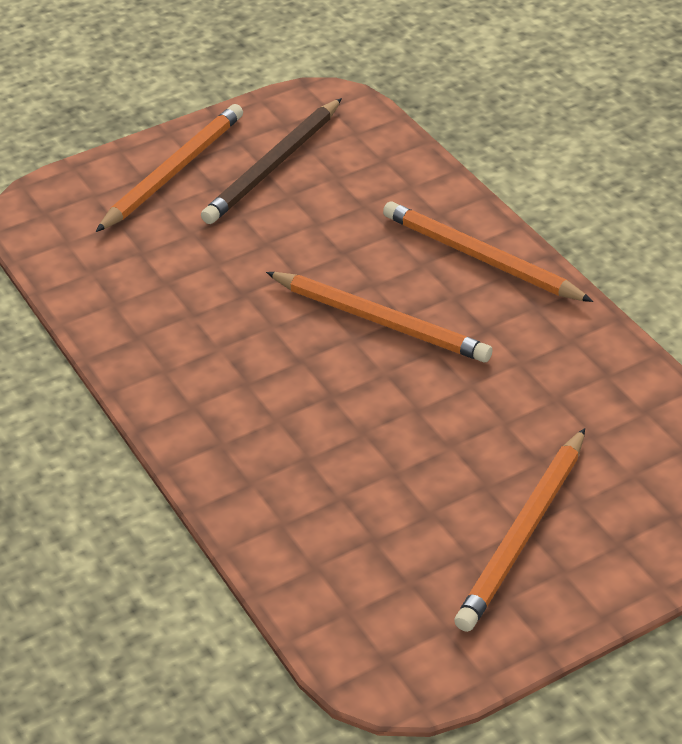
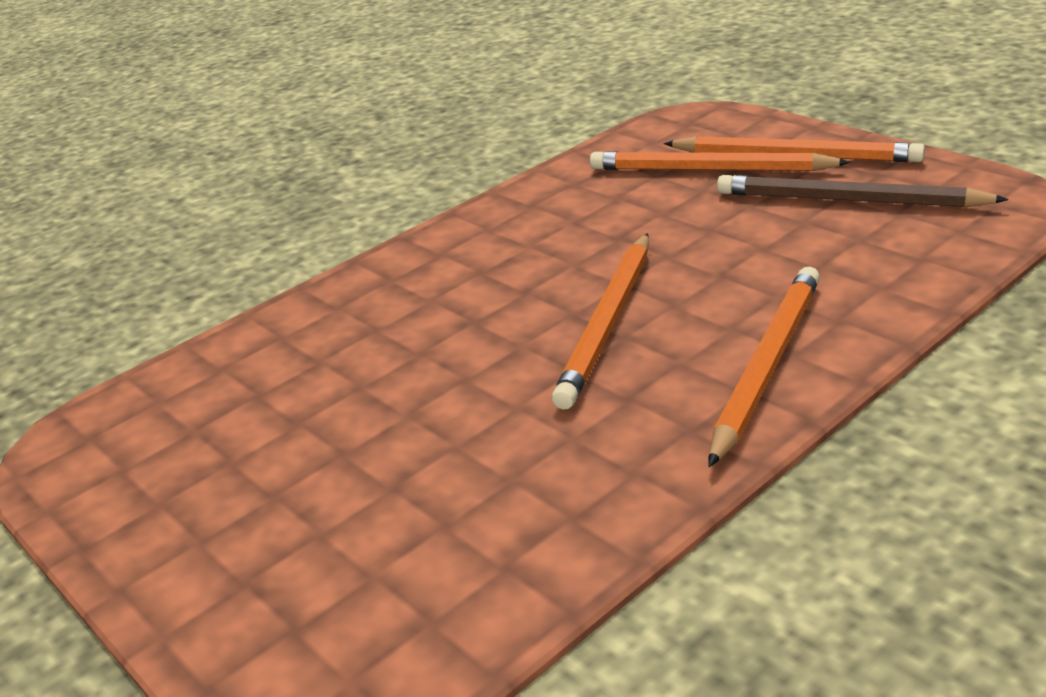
camera: 80 degrees right, 10 degrees down
(524, 534) = (261, 497): orange pencil -> orange pencil (710, 170)

